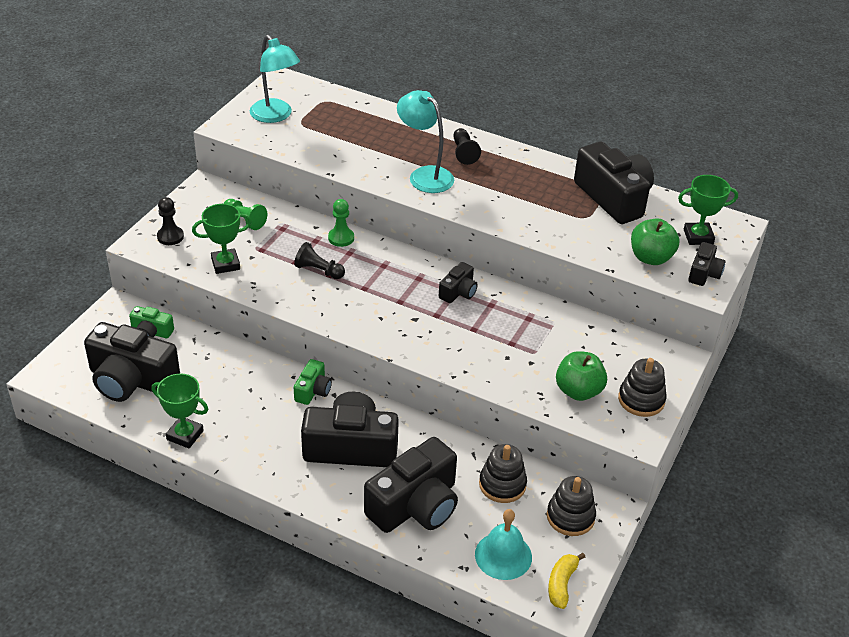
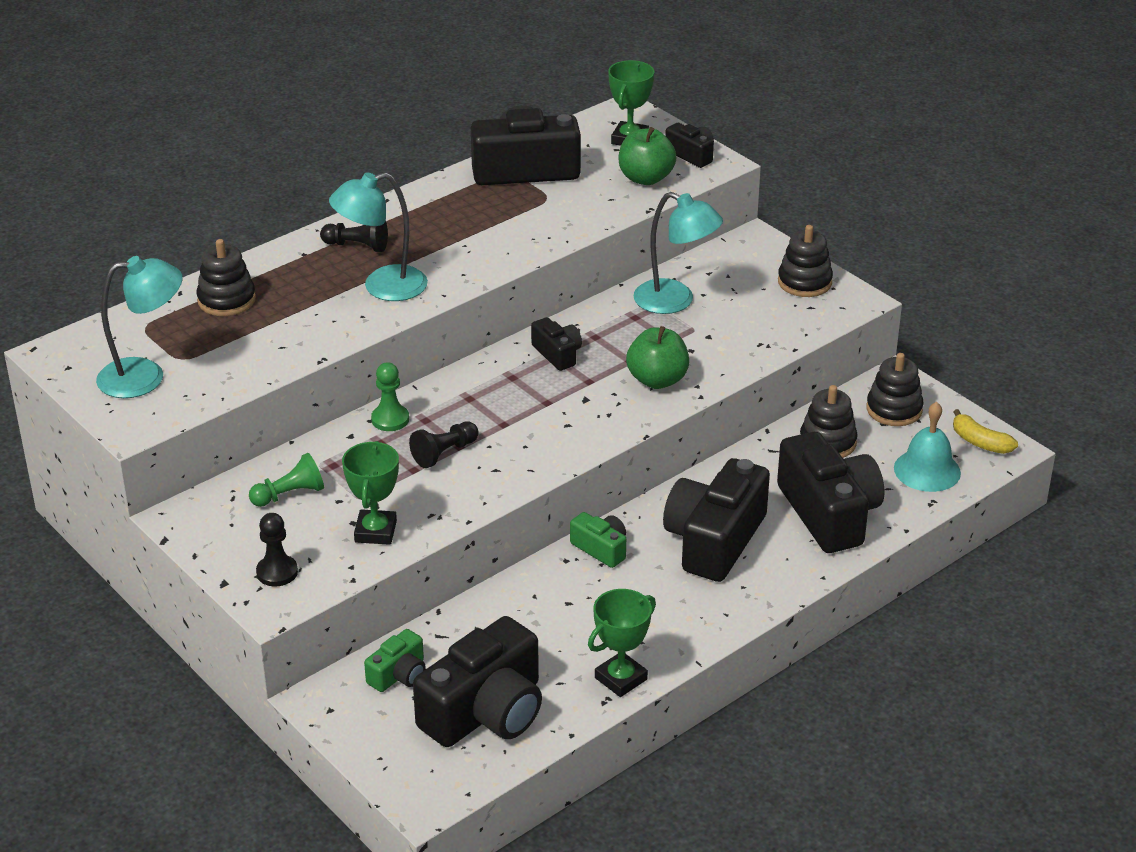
camera: 65 degrees left, 5 degrees down
(370, 121) = (226, 300): none -> black stacking toy
(563, 334) = (675, 301): none -> turquoise lamp
(578, 391) = (770, 318): green apple -> green apple (657, 380)

